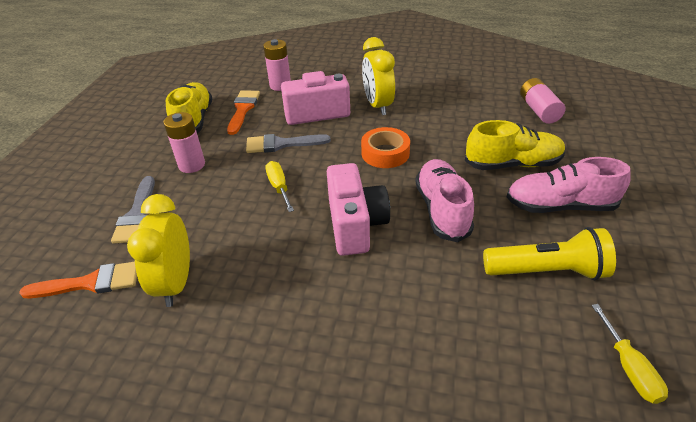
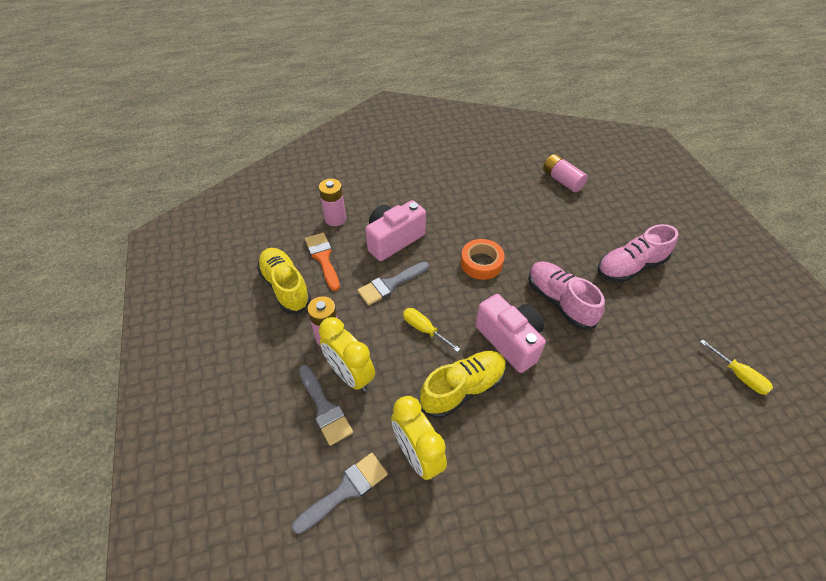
camera: 30 degrees left, 10 degrees up
(90, 283) = (346, 490): orange brush -> grey brush
(378, 106) = (439, 214): yellow clock -> yellow clock (350, 375)
(512, 164) = (578, 240): yellow shoe -> yellow shoe (463, 389)
(547, 271) = (656, 325): yellow flashlight -> none

